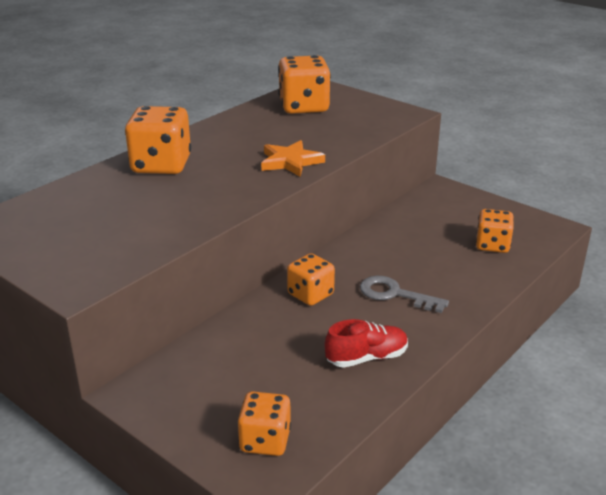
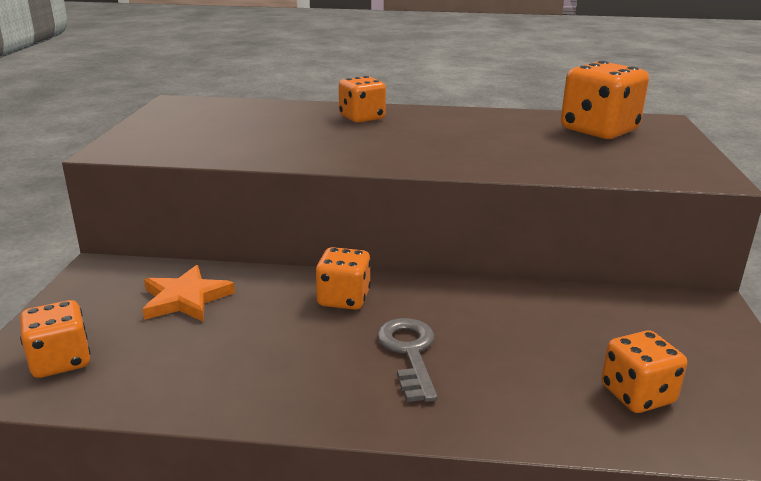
camera: 55 degrees right, 5 degrees down
(161, 165) = (362, 118): orange dice -> orange dice, size x0.63
(290, 162) = (461, 157): orange star -> orange star (185, 299)
(366, 358) = (256, 376): red shoe -> none

